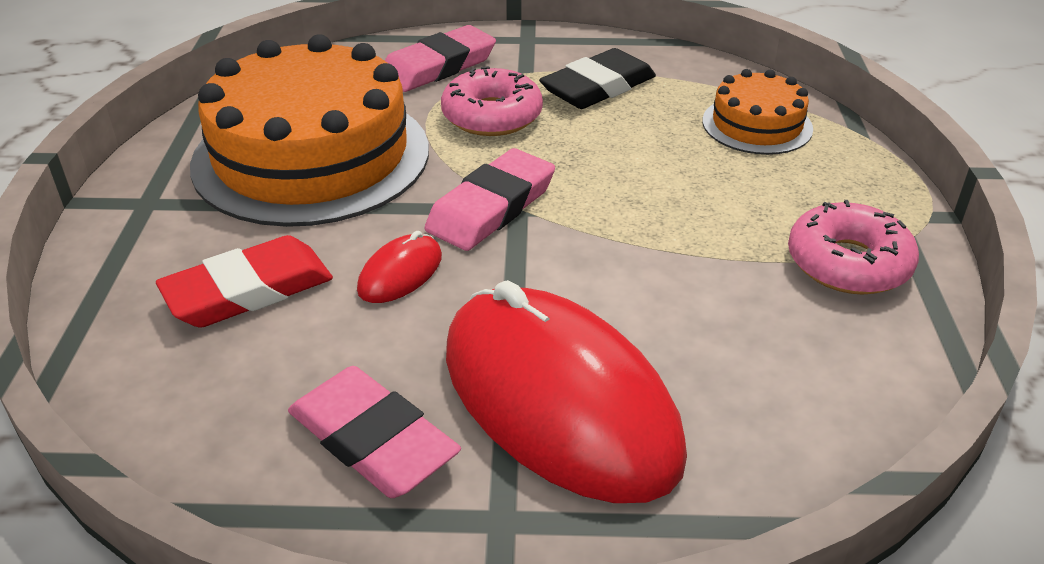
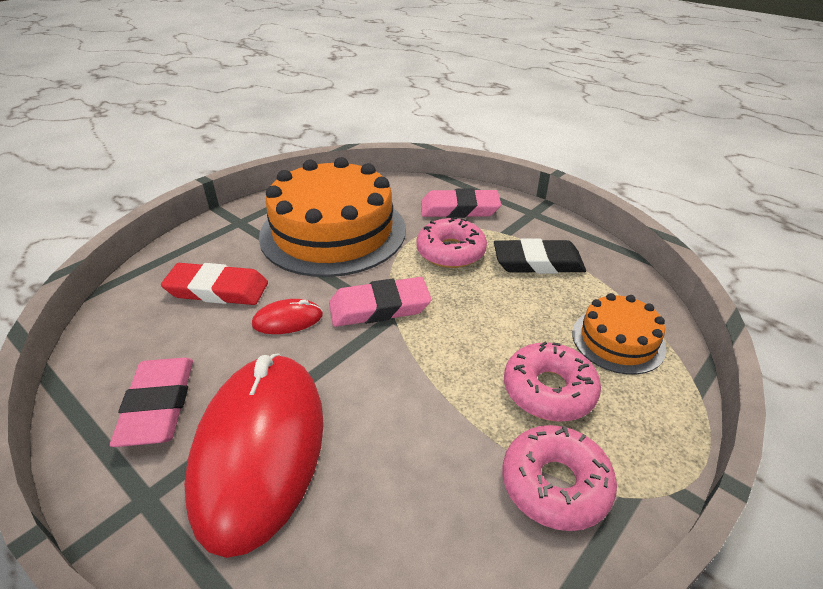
camera: 40 degrees right, 0 degrees up
(753, 195) = (549, 390): none -> pink donut

